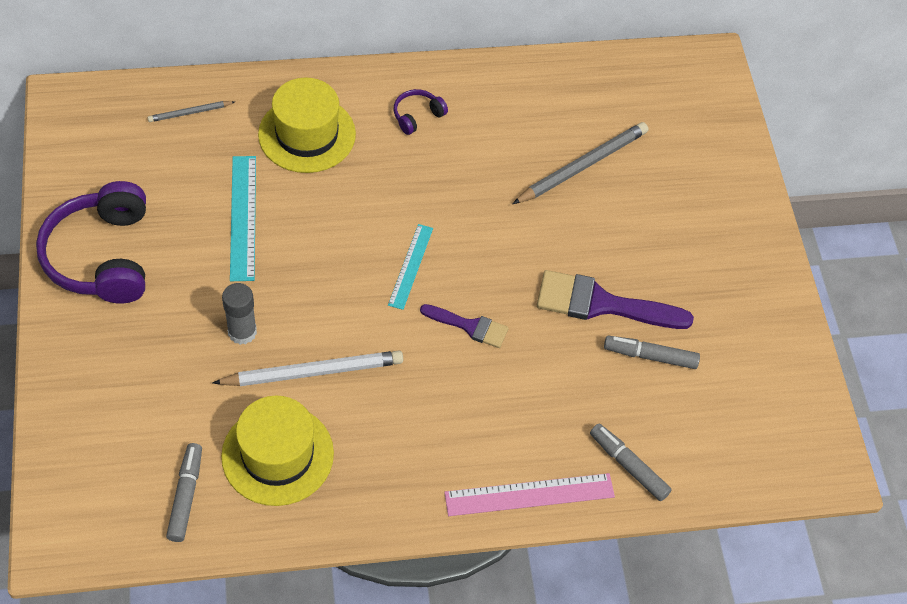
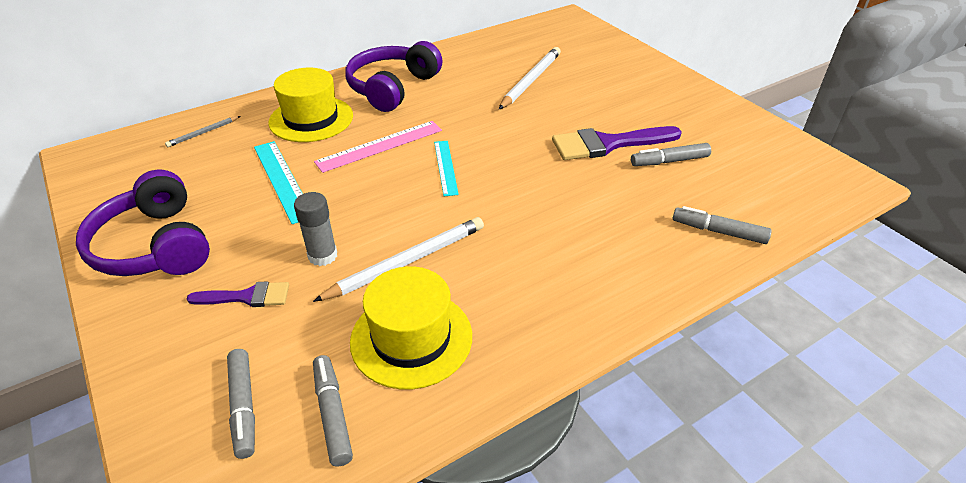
camera: 20 degrees left, 15 degrees down
(123, 459) = (244, 407): none -> grey marker
(417, 116) = (392, 88): purple headphones -> purple headphones, size x2.24
(470, 326) = (520, 188): purple brush -> purple brush (247, 297)
(529, 494) = (661, 281): pink ruler -> pink ruler (380, 146)
(582, 166) = (531, 81): grey pencil -> white pencil

